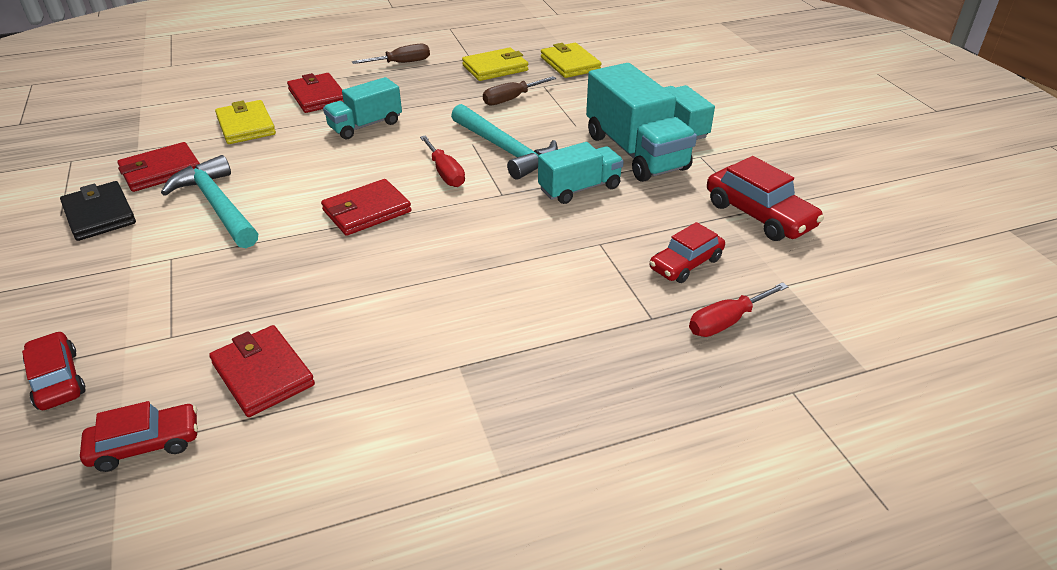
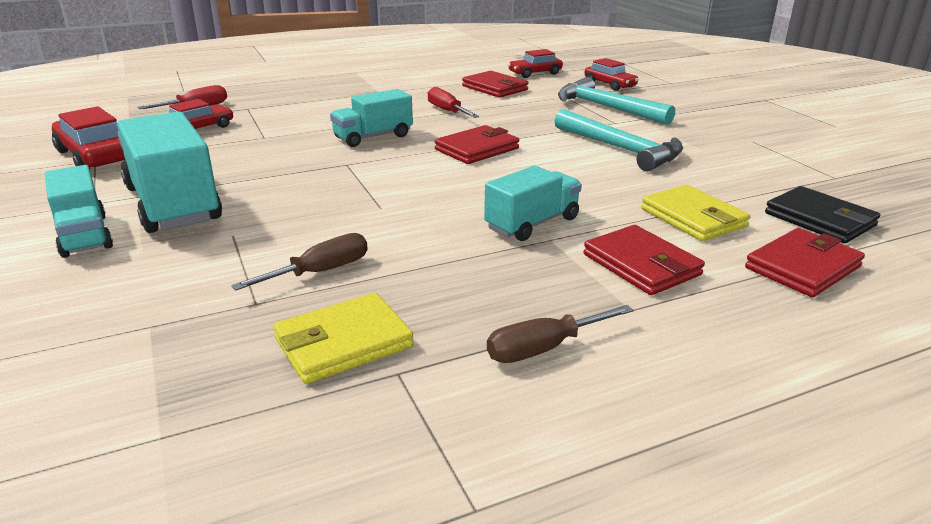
camera: 175 degrees right, 10 degrees down
(99, 214) = (717, 141): black wallet -> black wallet (819, 219)
(161, 171) = (719, 171): red wallet -> red wallet (802, 267)
(445, 173) = (409, 178): red screwdriver -> red screwdriver (447, 111)
(505, 150) = (338, 201): turquoise hammer -> turquoise hammer (606, 108)
(570, 64) = (176, 363): yellow wallet -> none
(579, 188) = (263, 169): turquoise truck -> turquoise truck (373, 137)

